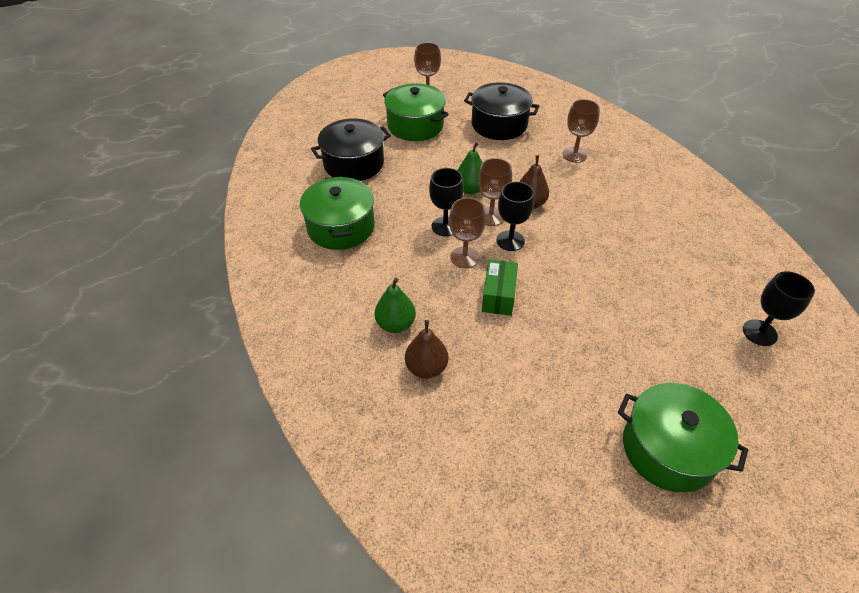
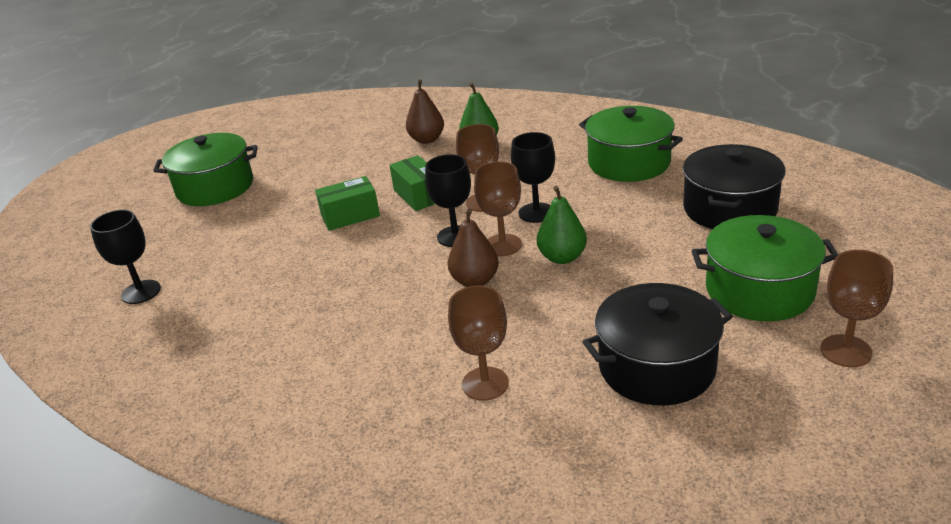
camera: 145 degrees right, 15 degrees down
(563, 309) = (350, 216): none -> green box

